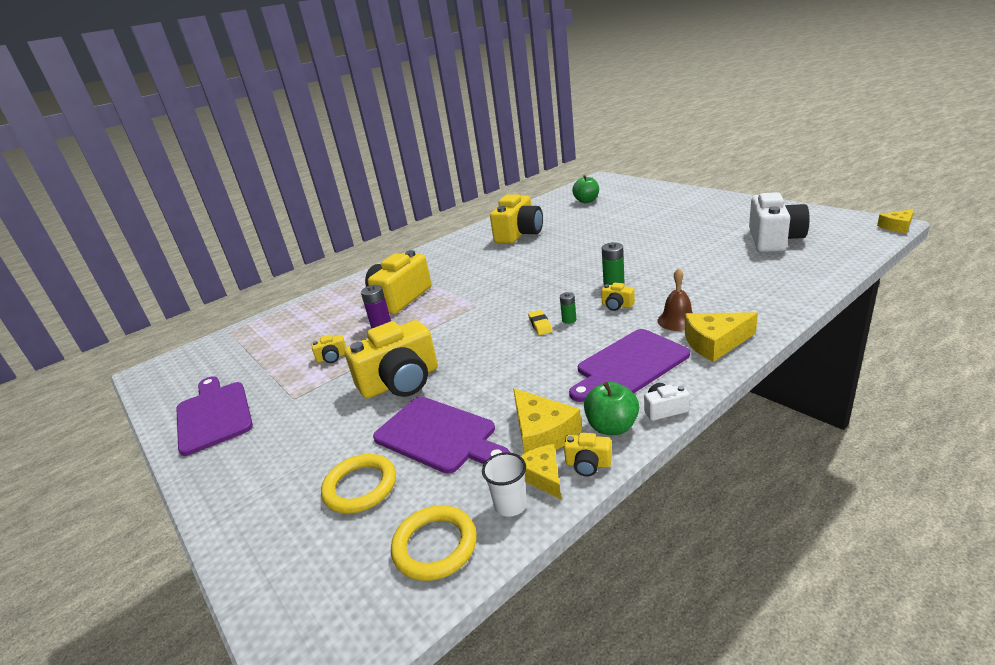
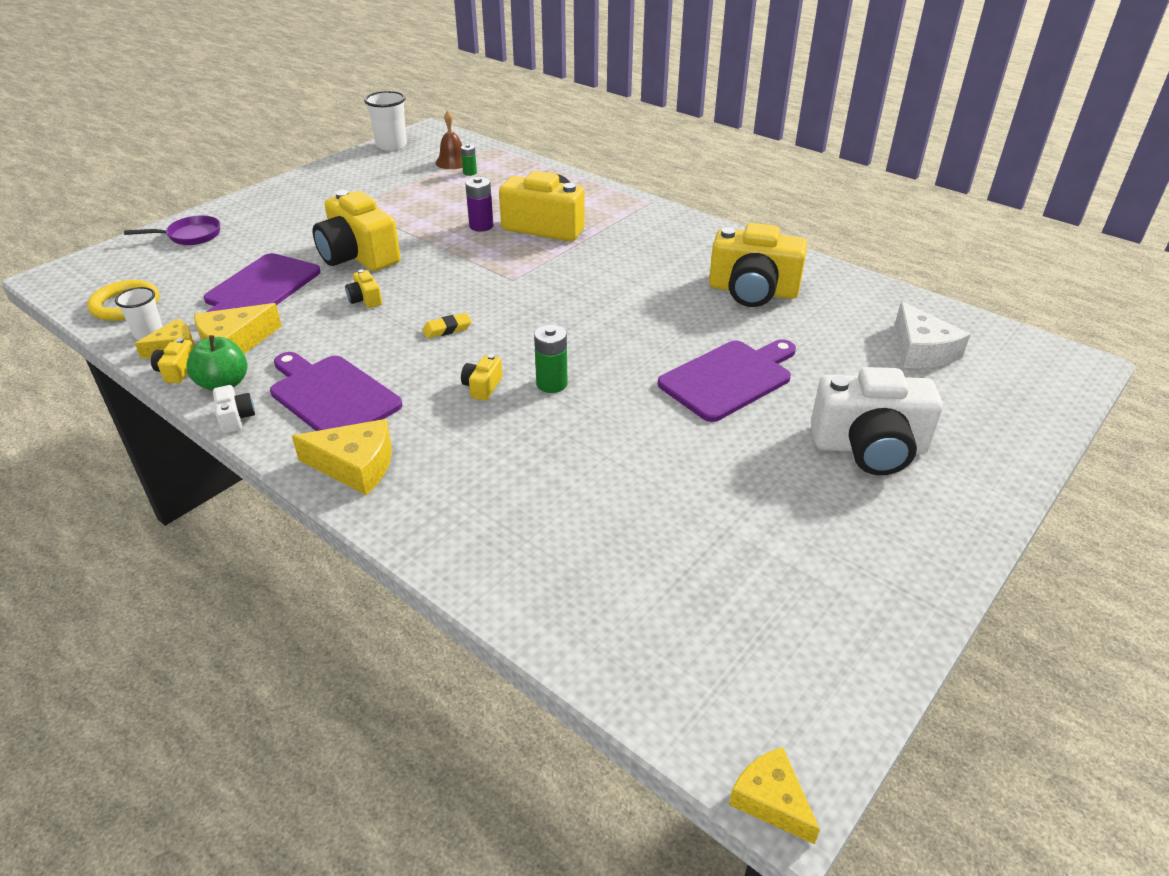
camera: 75 degrees right, 10 degrees up
(160, 392) = (391, 145): none -> white cup
(213, 415) = (344, 177): purple cutting board -> purple cutting board (729, 378)
(275, 522) = (190, 236): none -> purple pan
(332, 357) = (420, 211): yellow camera -> yellow camera (365, 299)
(360, 487) = (210, 262): yellow ring -> none
(569, 320) = (454, 349): green battery -> green battery (470, 173)
(586, 201) = (921, 350): green apple -> white cheese
(677, 320) = (424, 437): brown bell -> brown bell (452, 162)
(715, 343) = (355, 466): yellow cheese -> yellow cheese turned 120 degrees clockwise
(774, 239) = (706, 576): white camera -> white camera (869, 447)

